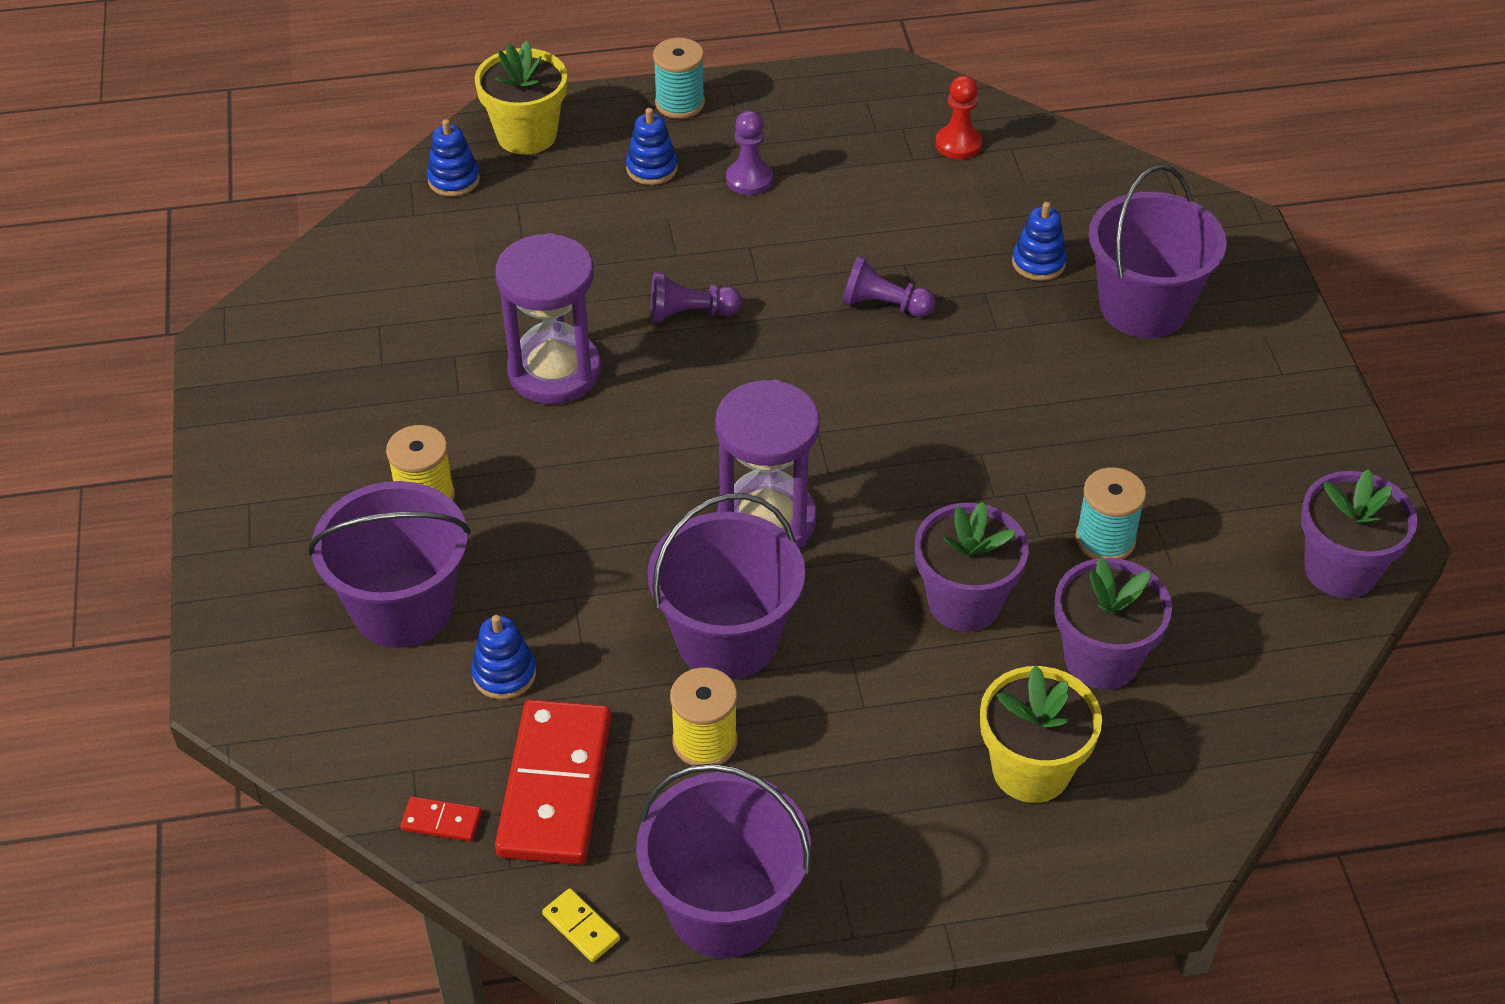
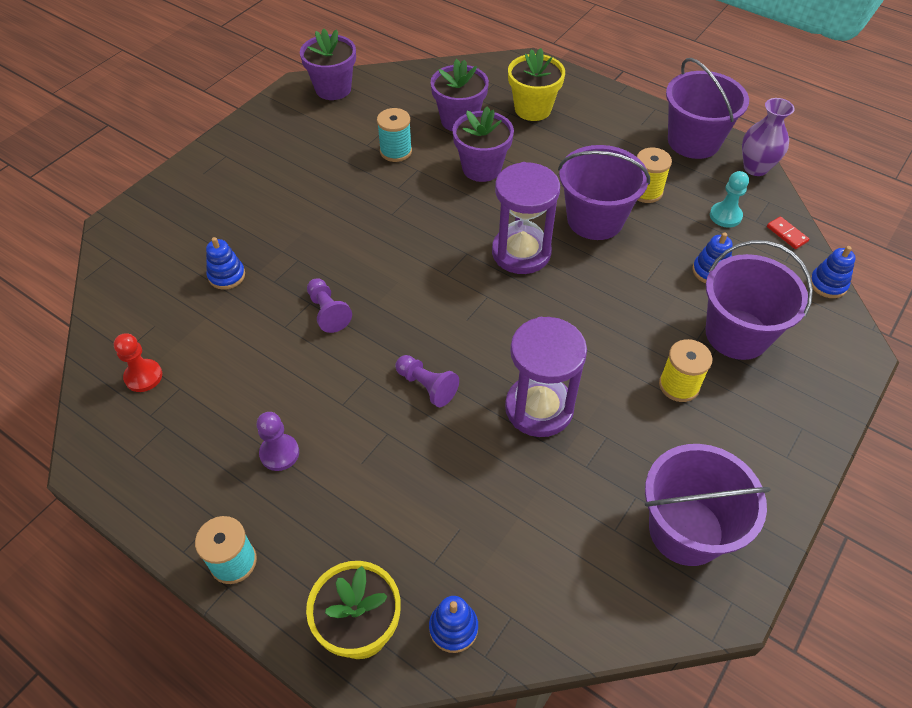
camera: 135 degrees left, 5 degrees up
(554, 786) = (725, 216): red domino -> turquoise pawn
(581, 927) = (755, 168): yellow domino -> purple vase
(652, 168) = (321, 516): blue stacking toy -> blue stacking toy (828, 284)
(1144, 306) = (223, 220): purple bucket -> purple bucket (686, 530)

